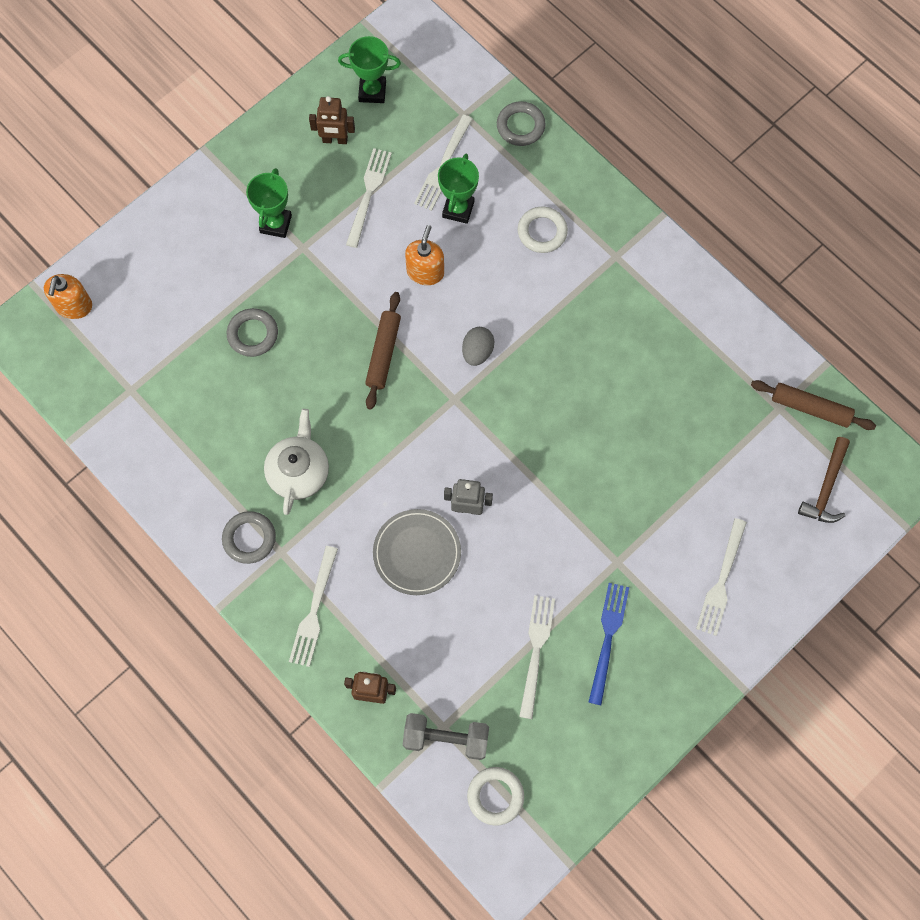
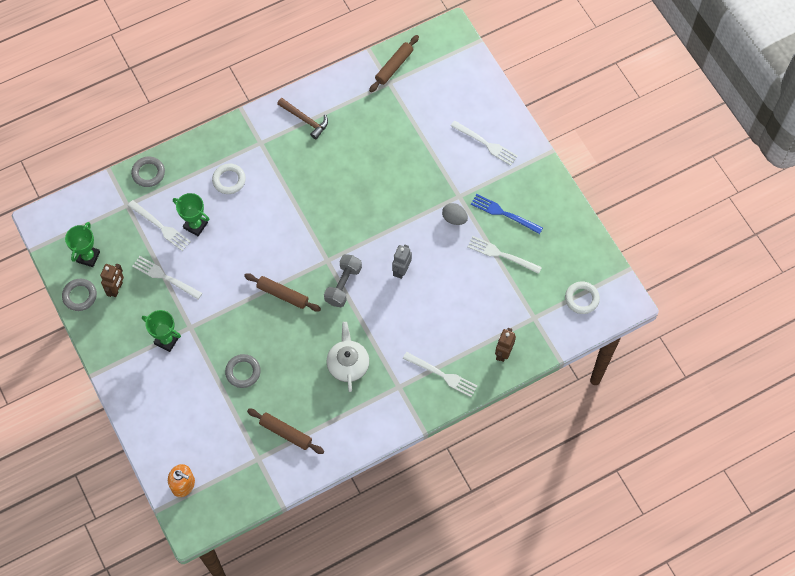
camera: 75 degrees left, 5 degrees down
(175, 415) = (286, 433): none -> brown rolling pin
(249, 538) = (384, 404): grey ring -> grey ring (80, 296)
(299, 471) = (348, 364): white teapot -> white teapot turned 60 degrees clockwise
(417, 553) = (422, 306): grey plate -> none
(425, 272) = (233, 256): orange soap dispenser -> none
(446, 738) = (541, 317): grey dumbbell -> grey dumbbell (343, 285)
(477, 352) = (299, 239): grey egg -> grey egg (454, 218)
(826, 487) = (445, 73): brown hammer -> brown hammer (305, 119)

